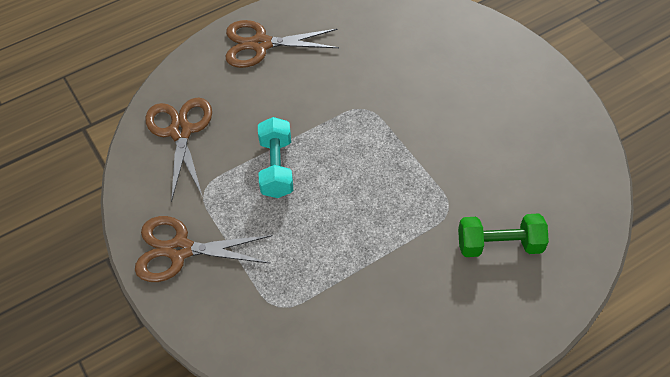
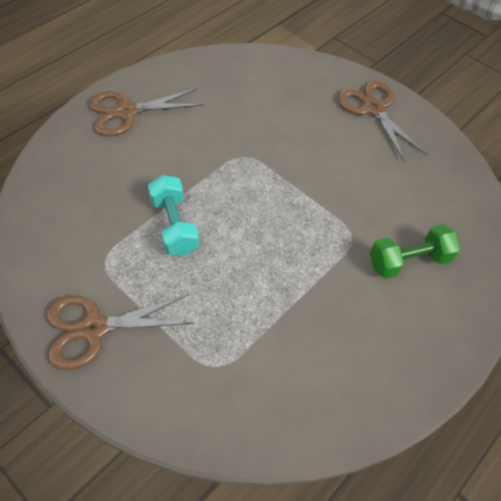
camera: 20 degrees left, 0 degrees up
(181, 131) = (65, 206): brown scissors -> brown scissors (373, 108)

